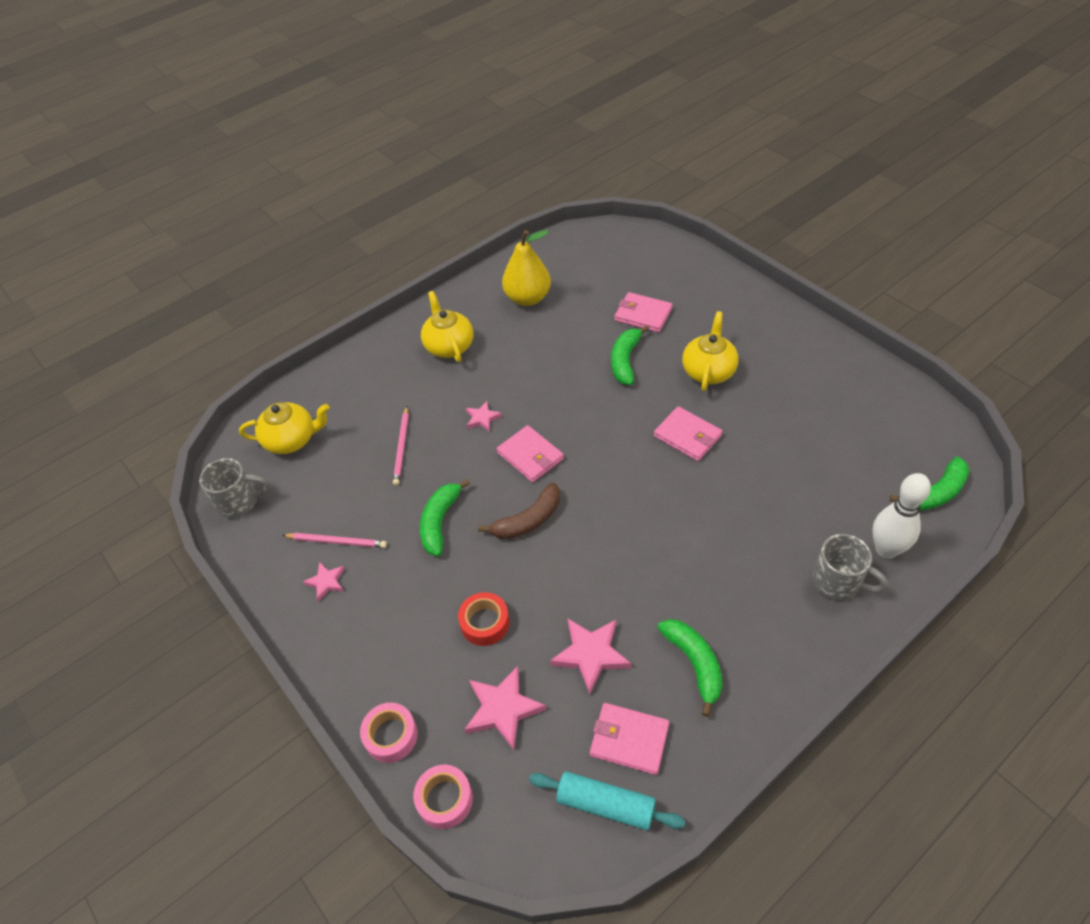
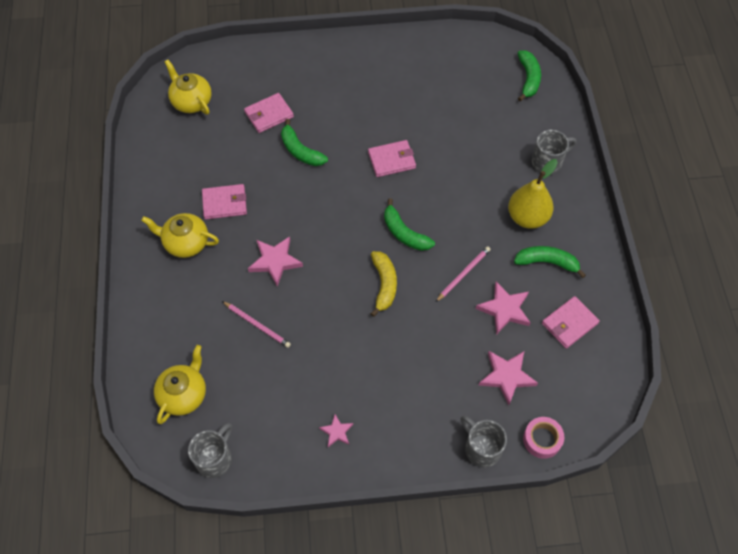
camera: 60 degrees left, 10 degrees up
(337, 541) = (307, 408): pink pencil -> pink pencil (463, 274)
(391, 736) = (481, 448): pink tape -> grey mug
(440, 522) = (343, 336): green banana -> green banana (404, 233)
(482, 418) = (275, 261): pink star -> pink star, size x1.74
(485, 623) = (441, 353): red tape -> none
(528, 298) = (185, 168): yellow pear -> yellow pear (527, 217)
(528, 520) = (384, 285): brown banana -> yellow banana
(530, 456) = (333, 253): pink wallet -> pink wallet (225, 203)
(605, 805) = (598, 358): turquoise rolling pin -> none
(708, 371) = (351, 114): yellow teapot -> yellow teapot (191, 102)
(886, 550) = (545, 127): white bowling pin -> none

